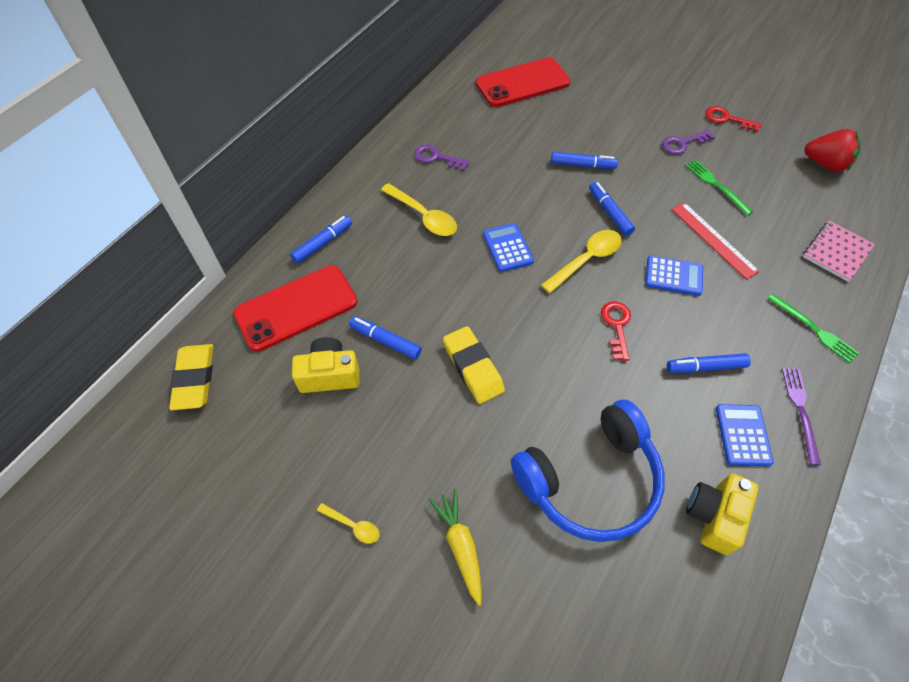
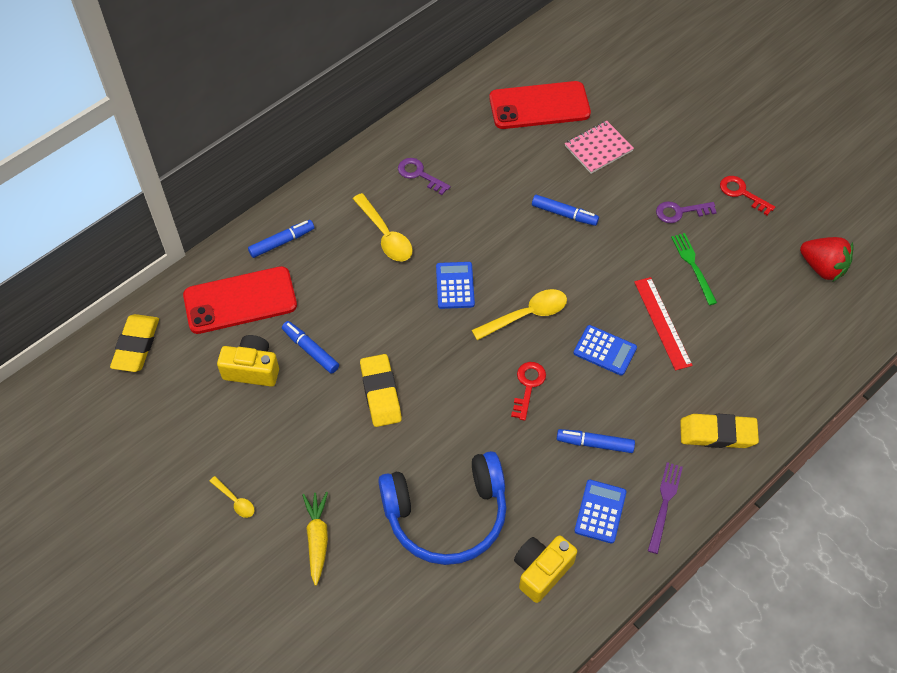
camera: 15 degrees right, 0 degrees up
(609, 212) = (570, 271): blue marker -> none
(814, 329) = (717, 434): green fork -> yellow eraser
(836, 252) = (782, 364): pink notebook -> pink notebook (598, 148)

